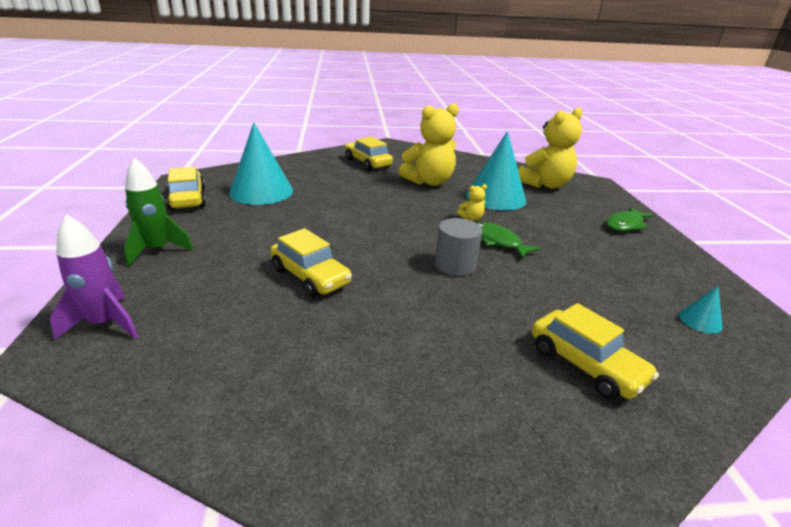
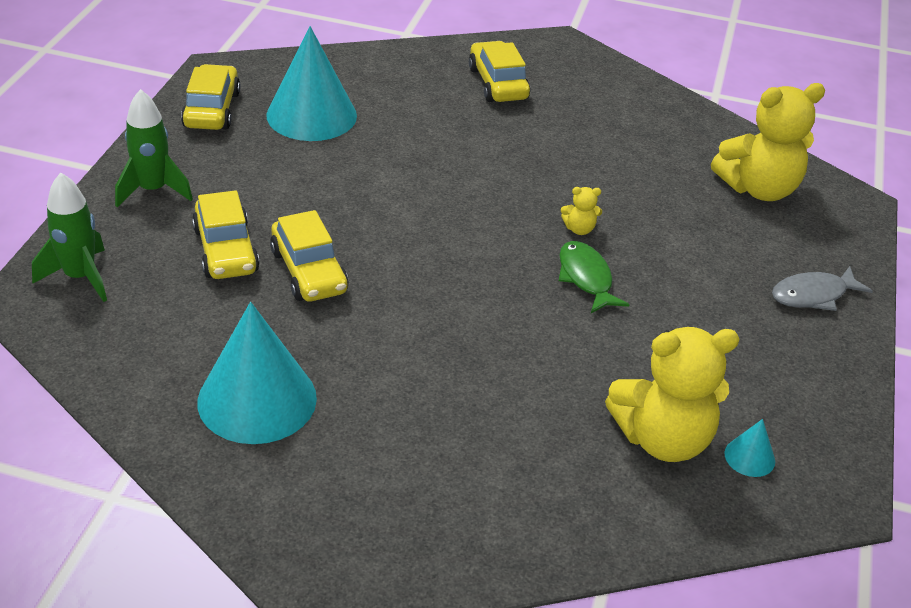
camera: 20 degrees right, 10 degrees up
(105, 323) = (80, 277): purple rocket -> green rocket
(429, 182) = (568, 144): yellow teddy bear -> yellow teddy bear (662, 439)
(455, 265) = (496, 299): grey cylinder -> none
(495, 197) = (650, 198): turquoise cone -> turquoise cone (257, 399)
(585, 364) = (546, 461): yellow car -> yellow car (226, 250)
(625, 225) = (813, 295): green fish -> grey fish

